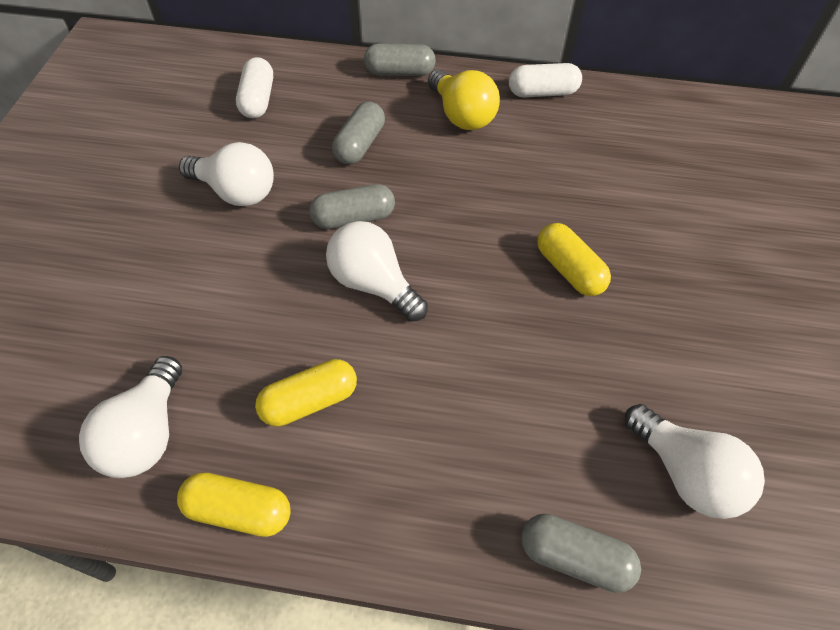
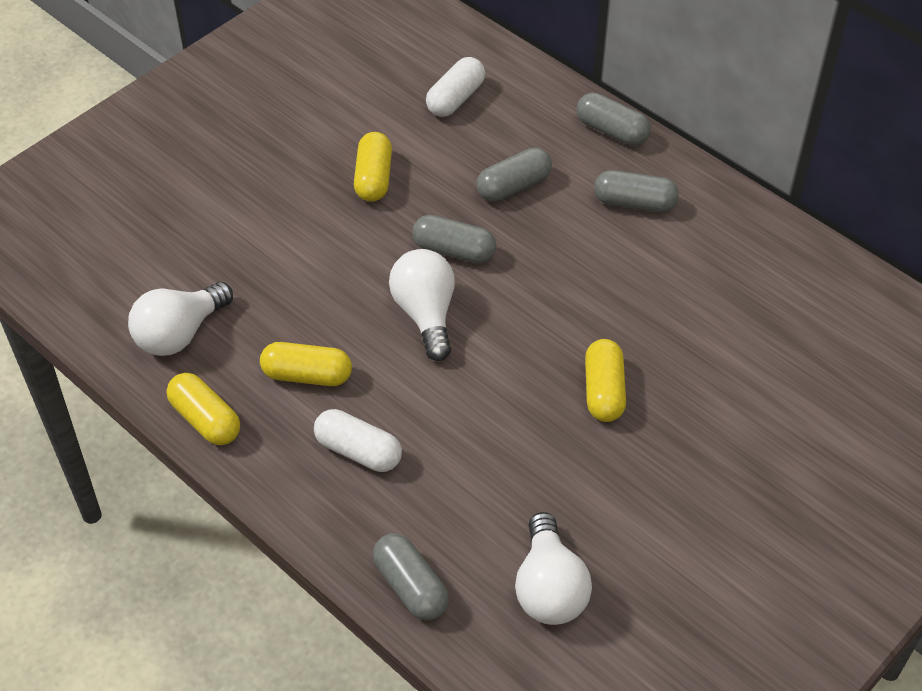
camera: 35 degrees right, 5 degrees down
(236, 192) = (373, 178): white light bulb -> yellow capsule
(461, 115) = (634, 203): yellow light bulb -> grey capsule
(542, 93) = (738, 218): white capsule -> white capsule (358, 451)

